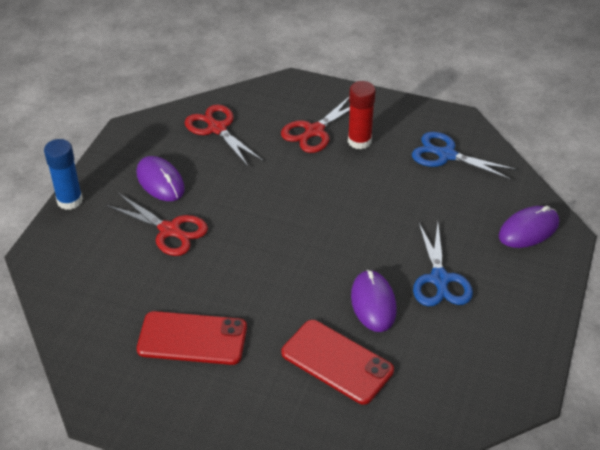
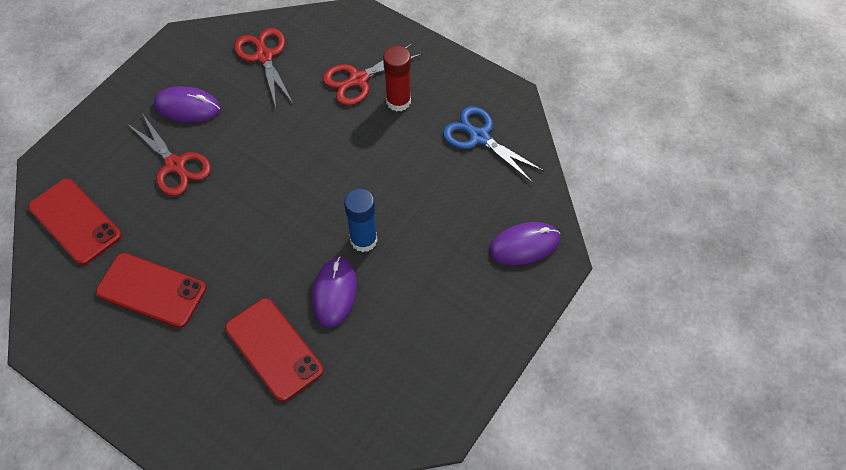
camera: 15 degrees right, 15 degrees up
(70, 201) = (96, 110): blue glue stick -> blue glue stick (363, 240)
(88, 296) = (75, 221): none -> red phone
(160, 181) = (187, 107): purple mouse -> purple mouse turned 60 degrees counterclockwise
(439, 279) = (410, 281): blue scissors -> none

